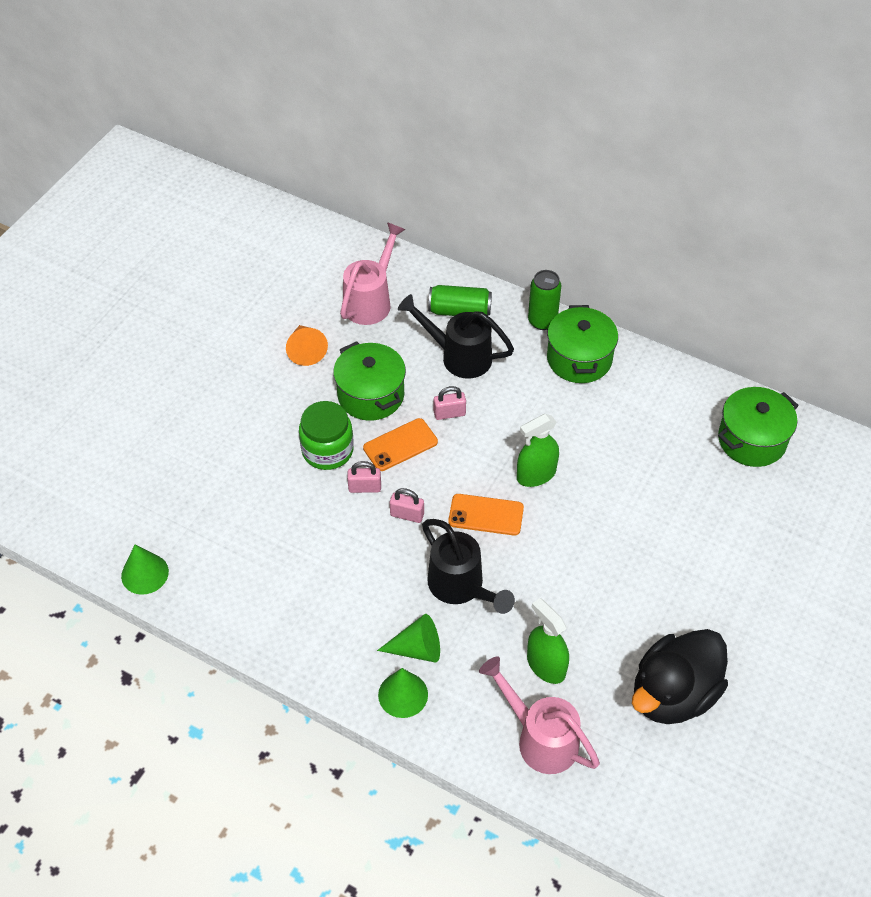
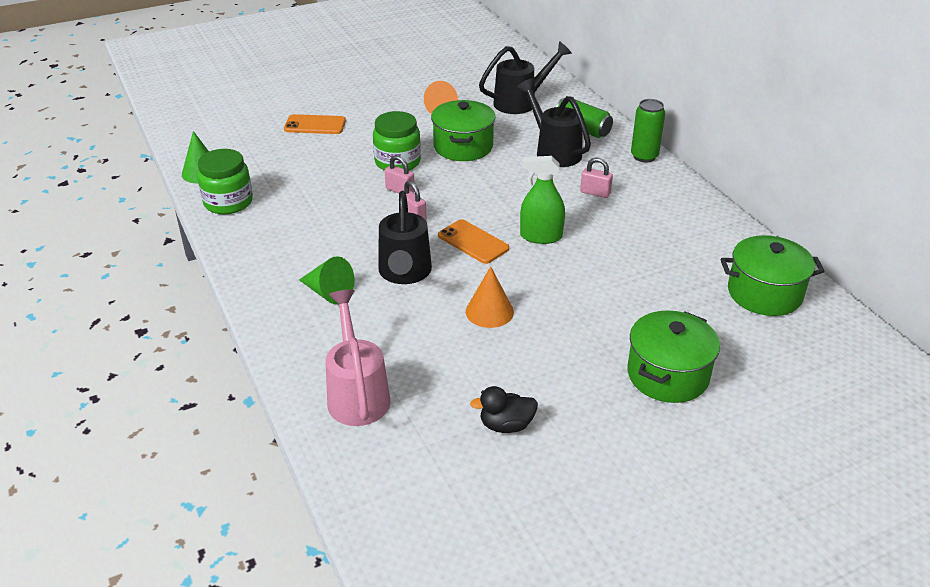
camera: 35 degrees right, 15 degrees down
(214, 597) = (228, 202): none -> green jar
(371, 300) = (521, 102): pink watering can -> black watering can
(400, 445) = (453, 179): orange phone -> orange phone (315, 125)
(403, 694) = (285, 313): green cone -> none
(449, 413) = (510, 177): pink padlock -> pink padlock (595, 193)
(546, 665) = (416, 351): green spray bottle -> none
(566, 587) = (489, 311): none -> orange cone
(579, 359) = (652, 187): green pot -> green pot (667, 375)
(673, 694) = (506, 425): black duck -> black duck, size x0.48

